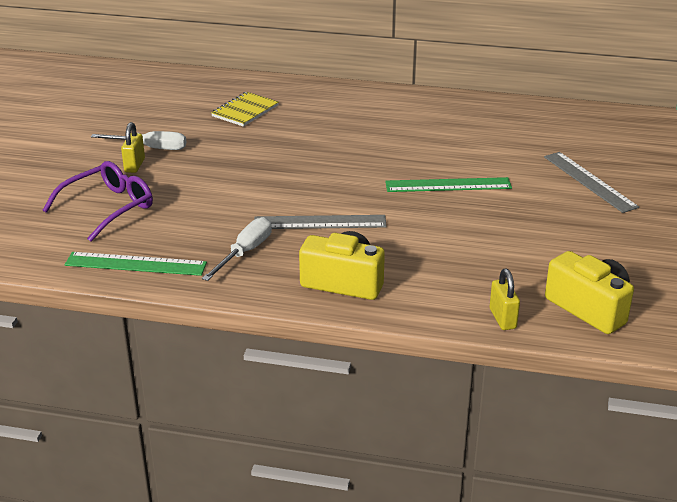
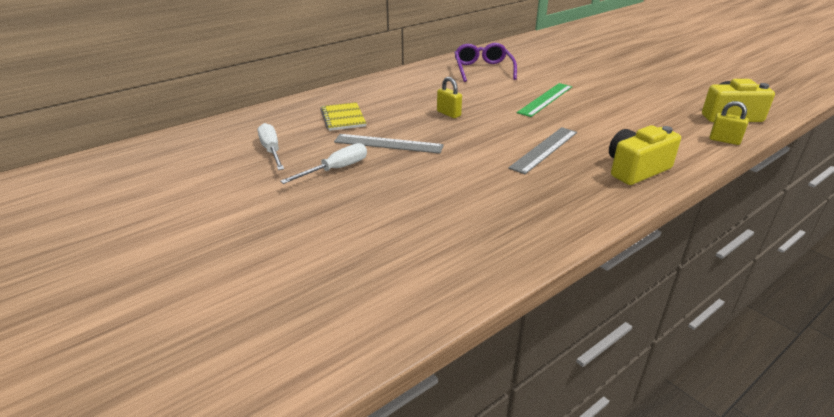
camera: 50 degrees left, 0 degrees up
(108, 208) = (408, 222): purple glasses -> purple glasses (483, 69)
(134, 165) = (353, 186): yellow padlock -> yellow padlock (448, 114)
(136, 264) = (522, 241): green ruler -> none
(245, 252) = (556, 189): white screwdriver -> white screwdriver (271, 150)
(589, 181) = (588, 69): grey ruler -> grey ruler (388, 144)

